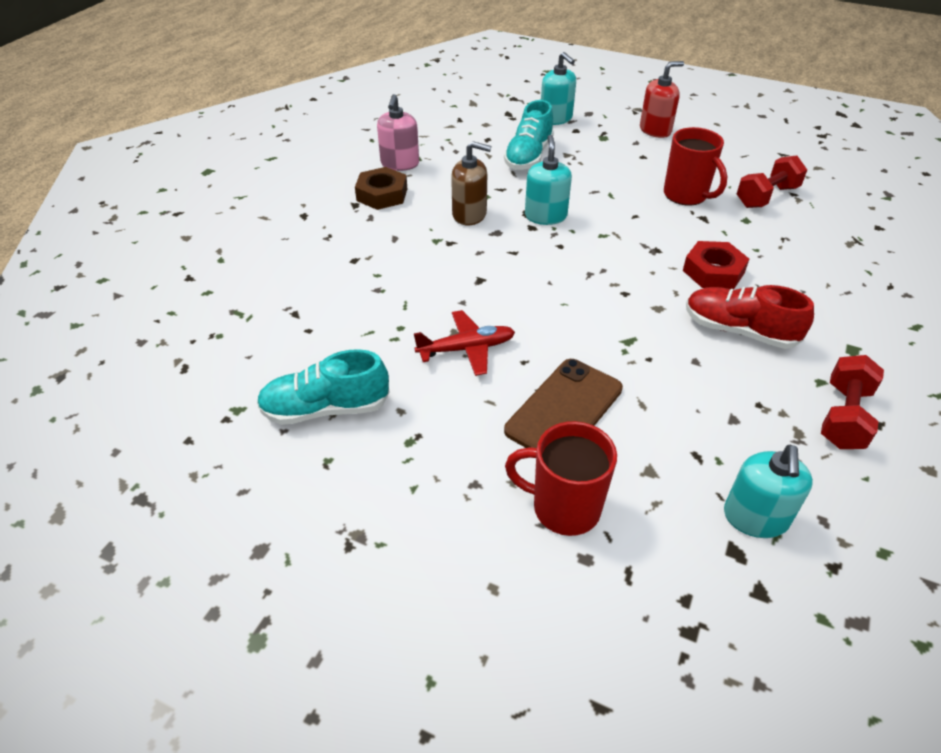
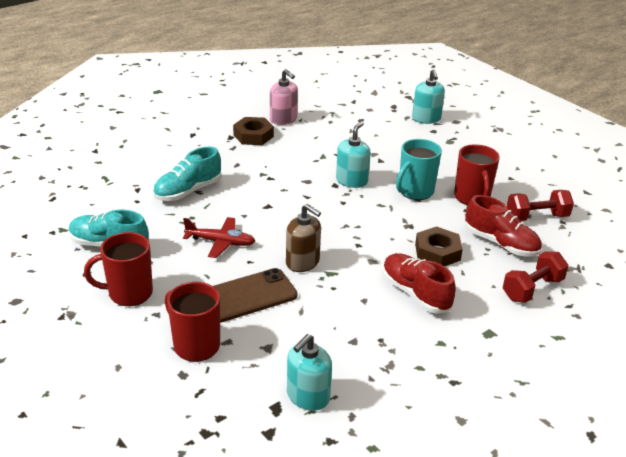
camera: 25 degrees right, 10 degrees down
(400, 164) = (283, 119): pink soap dispenser -> pink soap dispenser turned 75 degrees counterclockwise
(412, 469) = (129, 293): none -> red mug
(469, 215) = (299, 165): brown soap dispenser -> brown soap dispenser (302, 262)
(528, 156) = (379, 139): turquoise shoe -> turquoise shoe (188, 191)
(623, 207) = (415, 191): none -> turquoise mug
(655, 130) = (497, 147): red soap dispenser -> none
(713, 271) = (437, 252): red nut -> brown nut
(763, 239) = (501, 243): none -> red shoe
(843, 417) = (433, 368): red dumbbell -> red dumbbell (532, 289)

